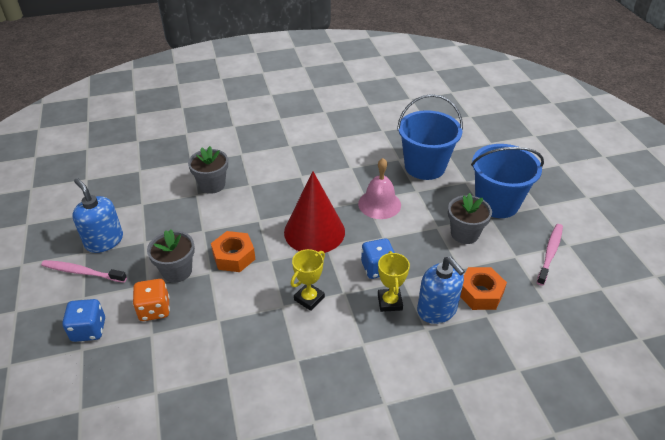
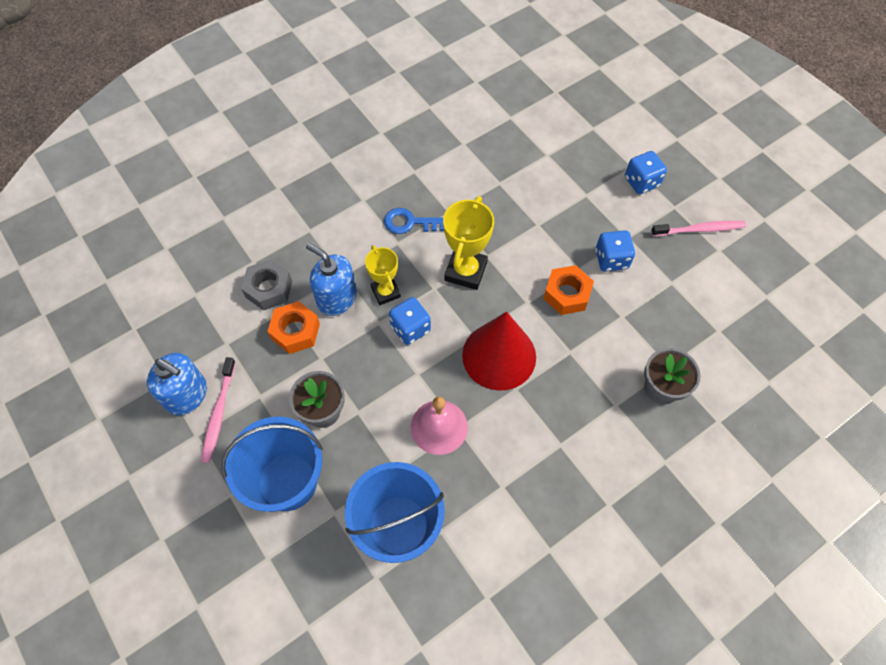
camera: 160 degrees right, 20 degrees up
(104, 241) = (712, 269): blue soap dispenser -> blue soap dispenser (187, 395)
(154, 309) = (601, 216): orange dice -> none
(177, 271) = (611, 259): grey flower pot -> blue dice
(309, 298) = (466, 271): yellow trophy -> yellow trophy, size x1.52
(342, 361) = (410, 222): none -> blue key
(503, 337) = (269, 289): none -> grey nut

